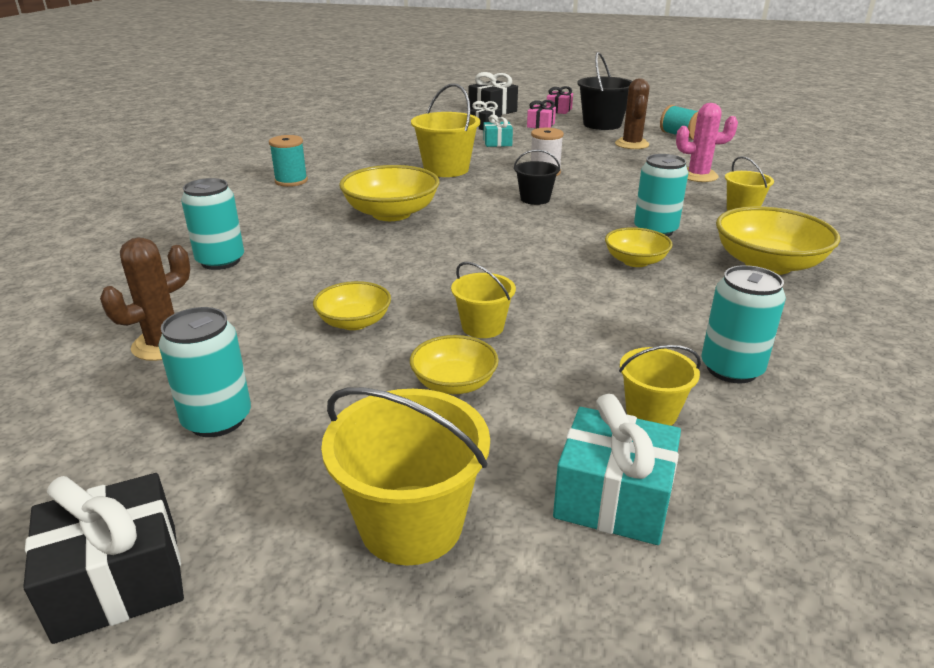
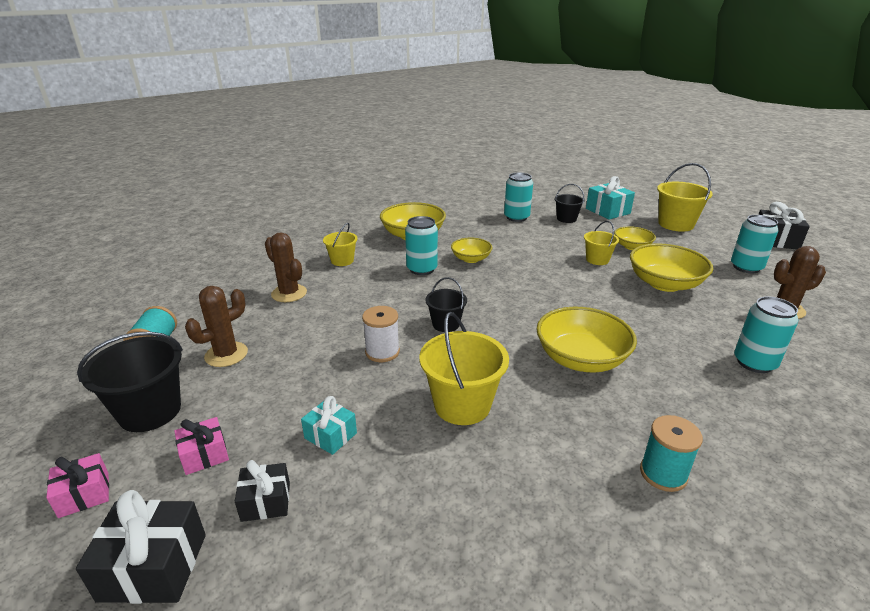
camera: 140 degrees left, 0 degrees up
(354, 322) = (664, 284): yellow bowl -> yellow bowl, size x1.72
(651, 412) = (566, 219): yellow bucket -> black bucket
(698, 176) = (289, 293): pink cactus -> brown cactus

